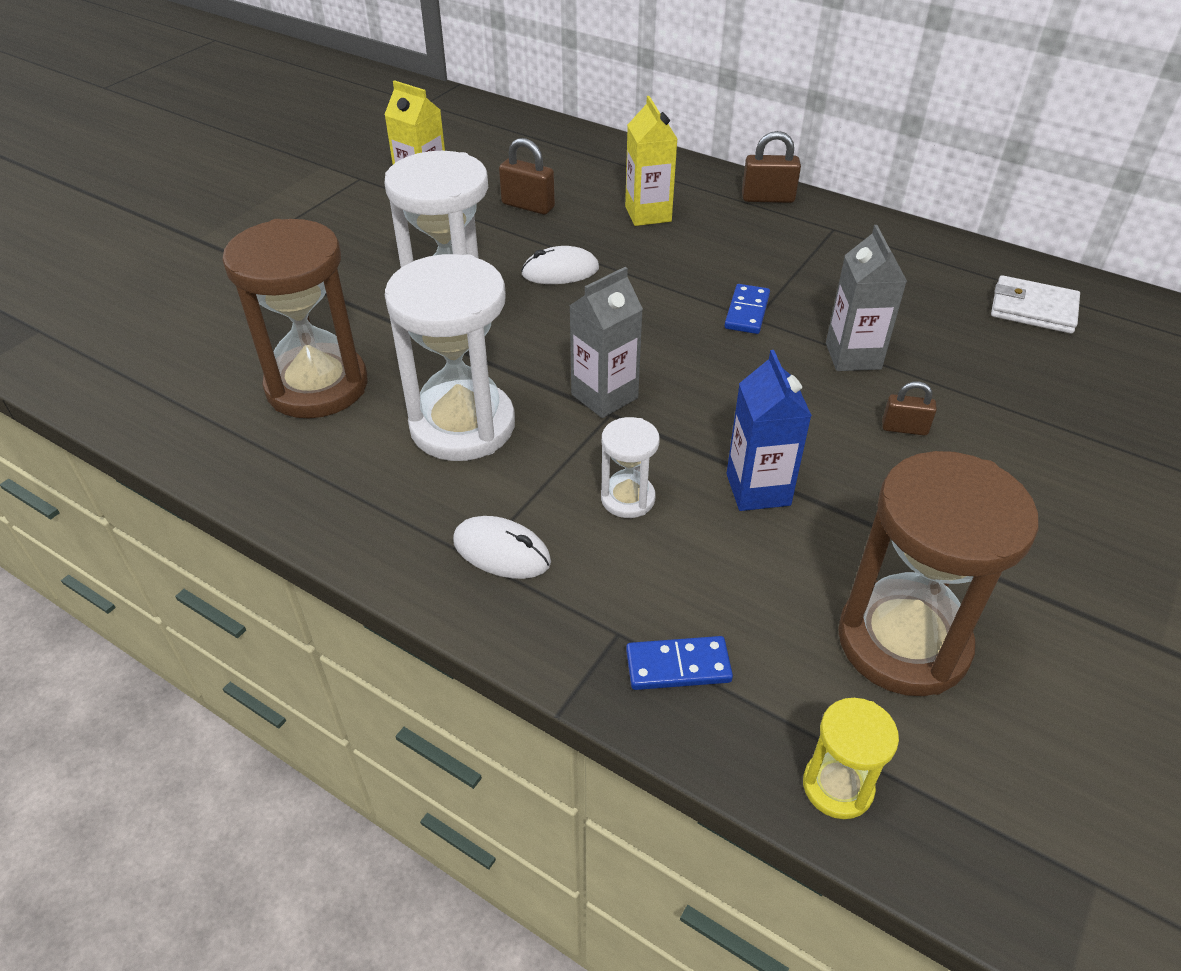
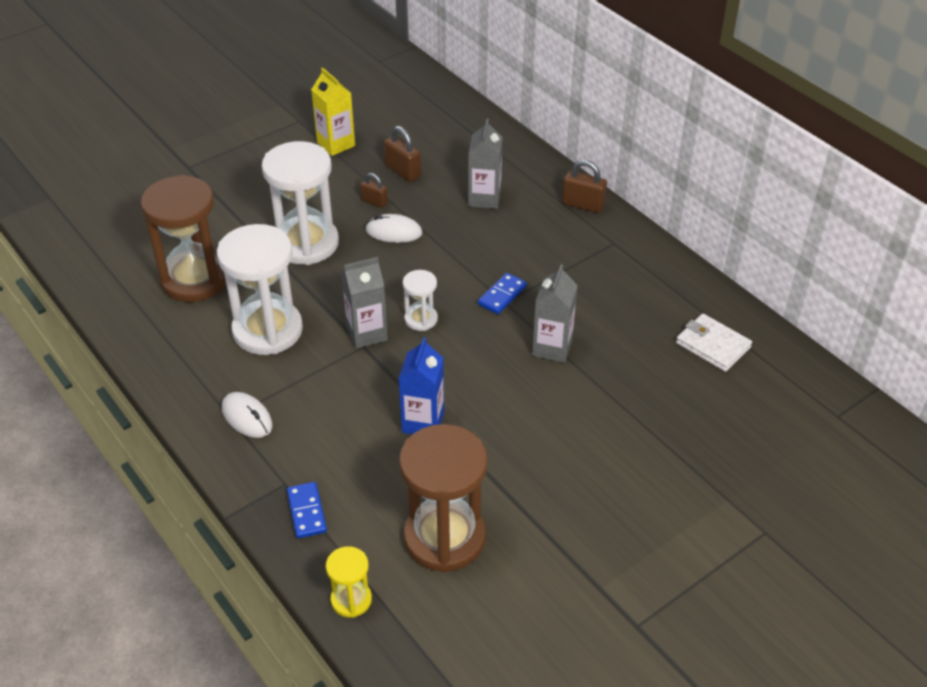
camera: 20 degrees right, 0 degrees up
(628, 498) = (339, 405): white hourglass -> white hourglass (421, 319)
(648, 214) = (484, 198): yellow carton -> grey carton
(678, 666) = (306, 512): blue domino -> blue domino turned 60 degrees clockwise
(904, 428) = (548, 408): brown padlock -> brown padlock (374, 202)

